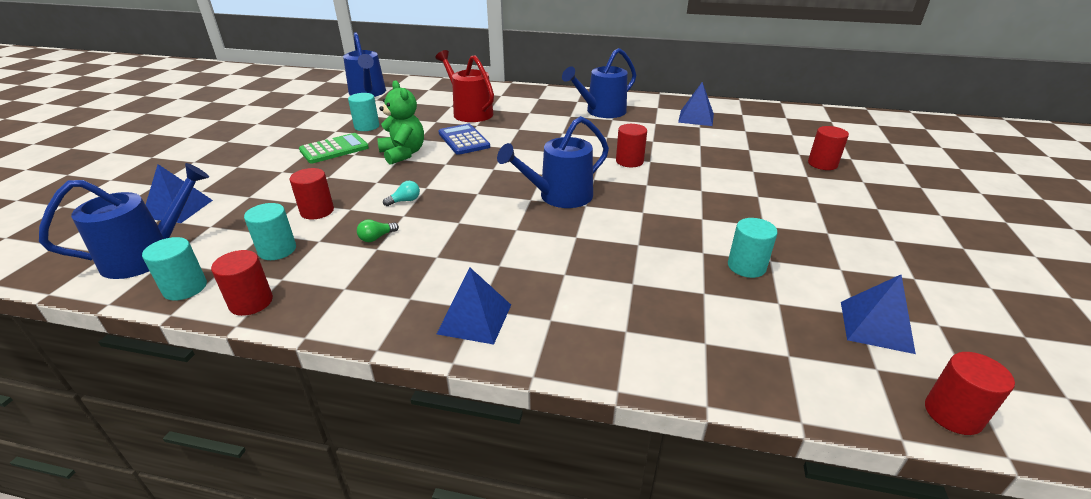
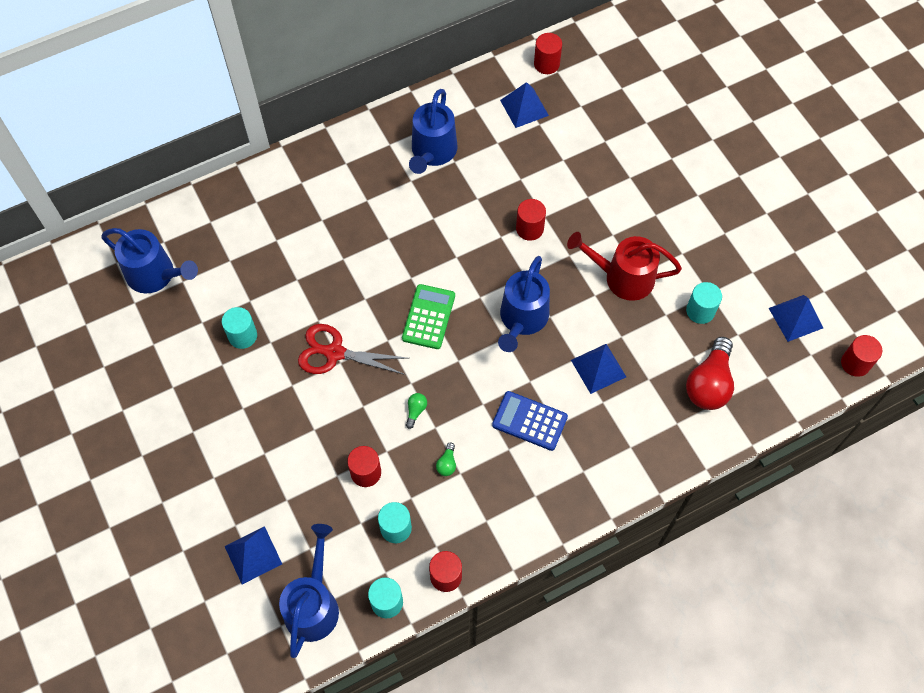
camera: 40 degrees left, 30 degrees up
(334, 149) = (264, 391): green calculator -> green calculator (428, 317)
(403, 154) = (335, 353): green teddy bear -> red scissors
(405, 201) = (416, 411): turquoise light bulb -> green light bulb
(464, 140) = (361, 293): blue calculator -> blue calculator (529, 421)
(470, 112) = (310, 240): red watering can -> red watering can (623, 277)
(475, 319) = (590, 480): blue pyramid -> blue pyramid (598, 368)
(701, 321) = (709, 384): none -> red light bulb
(822, 164) = (672, 129): red cylinder -> red cylinder (546, 64)

